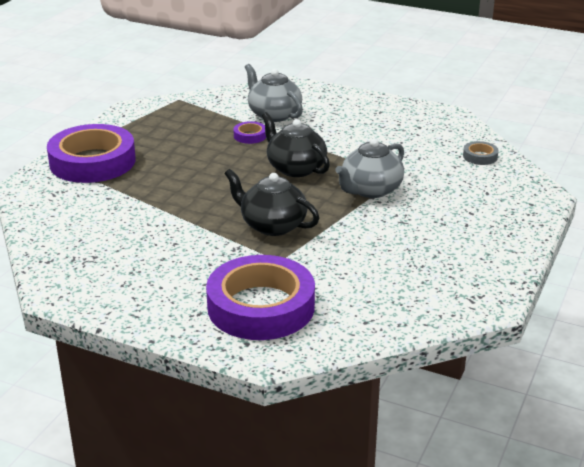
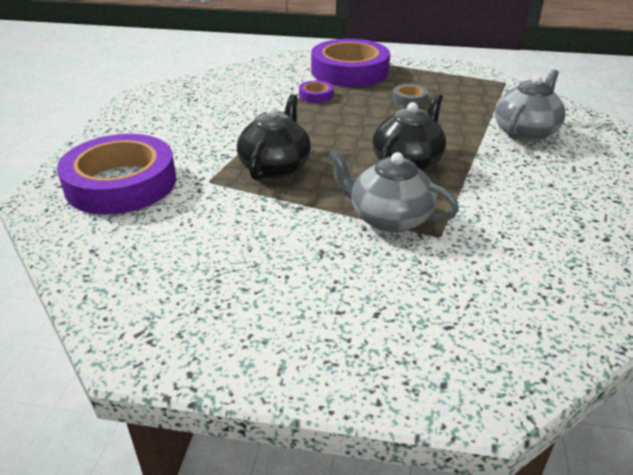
camera: 75 degrees right, 5 degrees up
(250, 136) = (461, 127): purple tape -> purple tape (316, 95)
(480, 156) = (564, 309): grey tape -> grey tape (409, 99)

